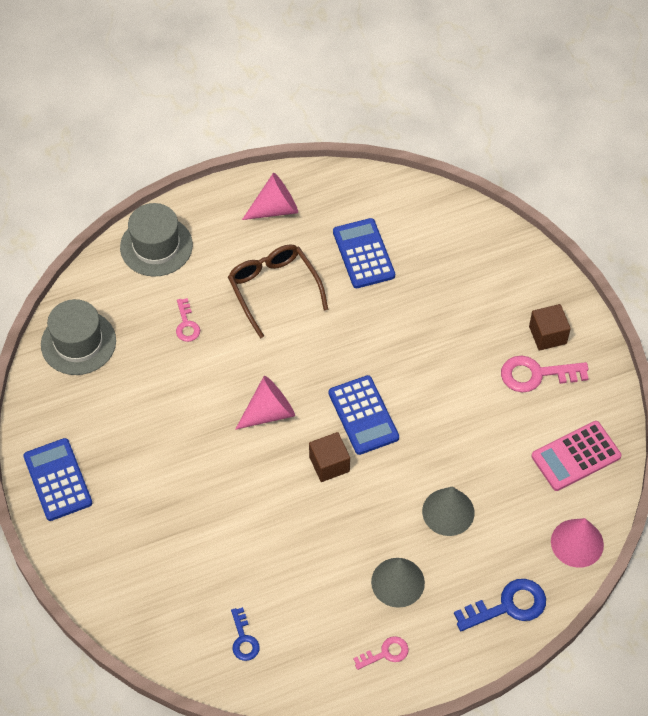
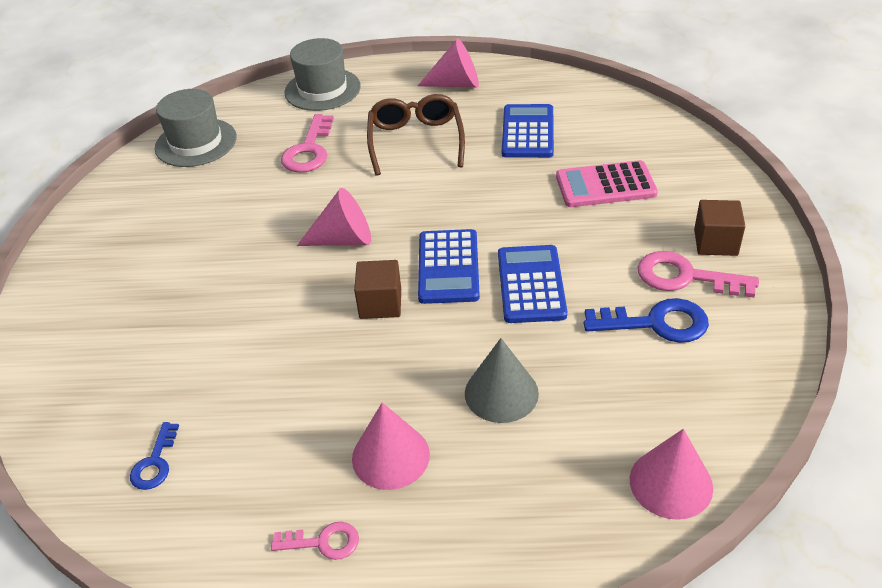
camera: 25 degrees right, 15 degrees down
(57, 480) = (84, 245): blue calculator -> blue calculator (531, 284)
(186, 325) = (309, 150): pink key -> pink key, size x1.69
(398, 582) = (390, 456): grey cone -> pink cone
(508, 606) = (531, 536): blue key -> blue key (656, 323)
(576, 456) = (707, 377): pink calculator -> pink calculator (605, 185)

